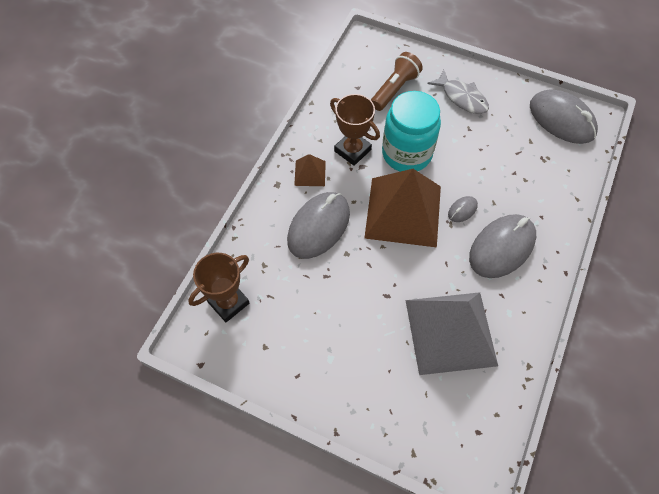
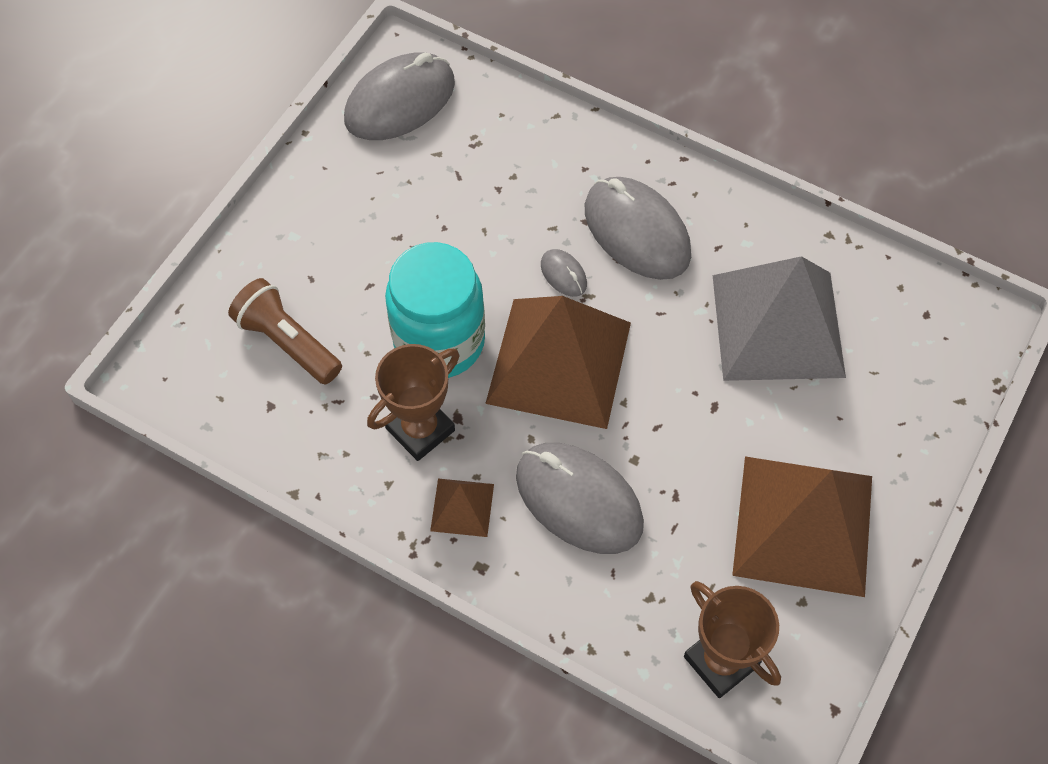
camera: 85 degrees left, 0 degrees up
(313, 347) = (803, 524): none -> brown pyramid
(462, 98) = (327, 237): grey fish -> none

